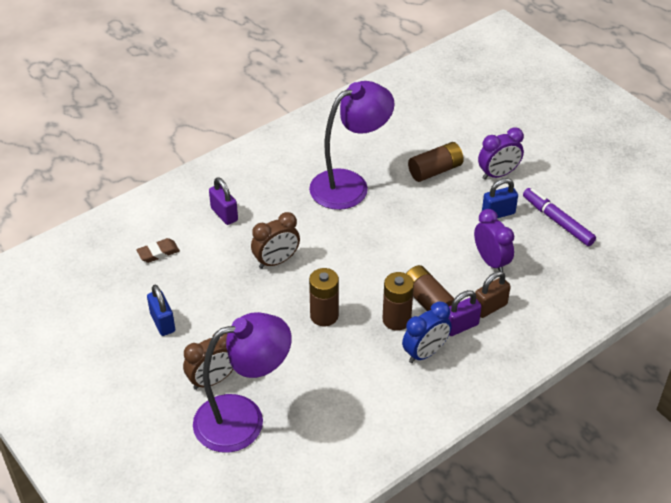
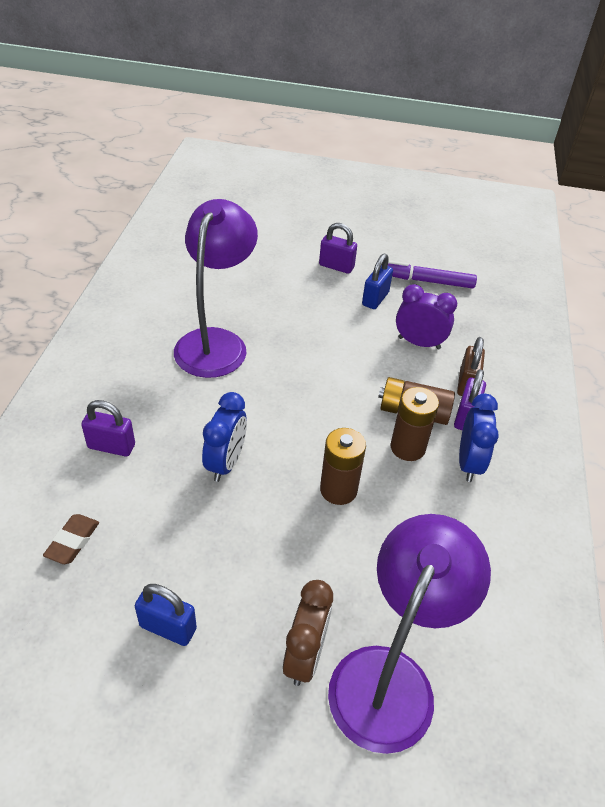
camera: 45 degrees left, 0 degrees up
(276, 261) = (226, 463): brown clock -> blue clock
(435, 170) = (280, 289): brown battery -> none
(498, 174) = (336, 266): purple clock -> purple padlock

